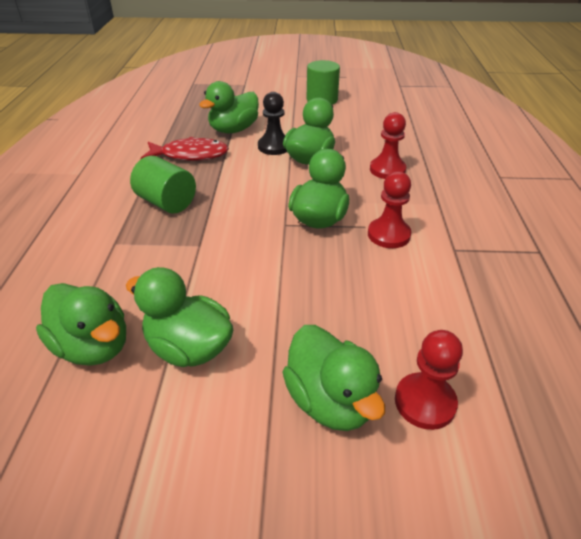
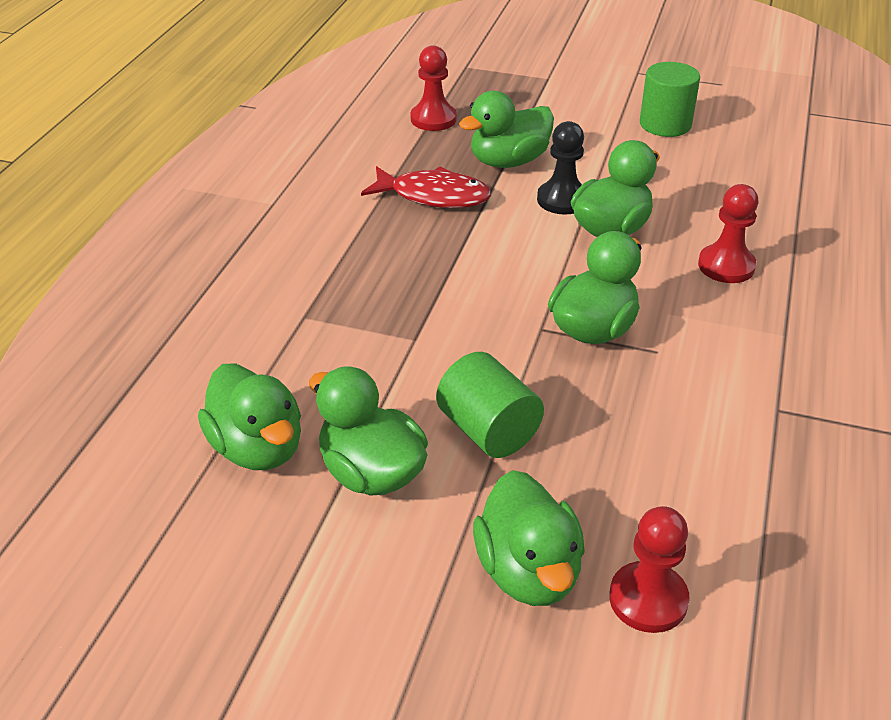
camera: 15 degrees right, 0 degrees up
(166, 203) = (384, 268): green cylinder -> green cylinder (488, 430)
(388, 235) = (687, 370): red pawn -> red pawn (433, 119)

